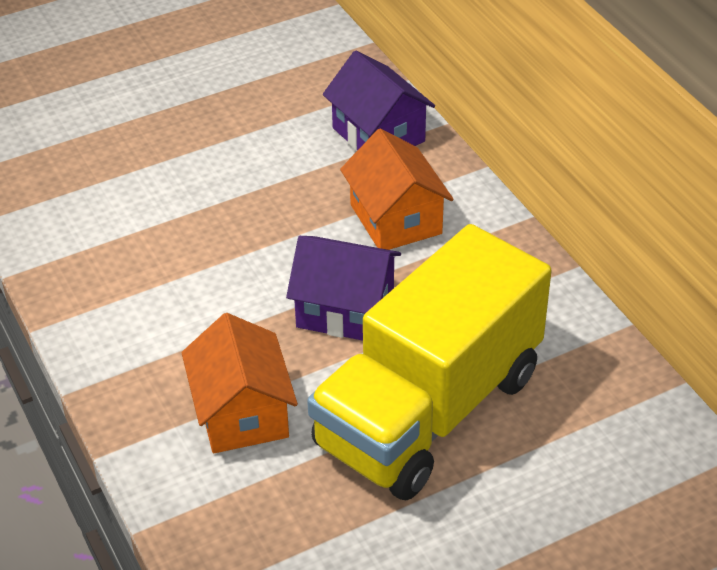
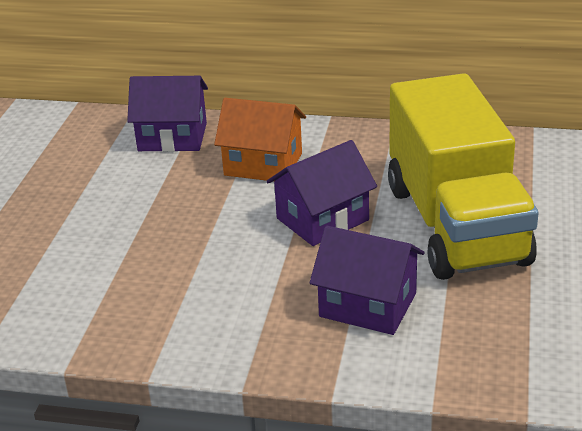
camera: 50 degrees left, 10 degrees down
(242, 413) = (368, 305): orange house -> purple house

